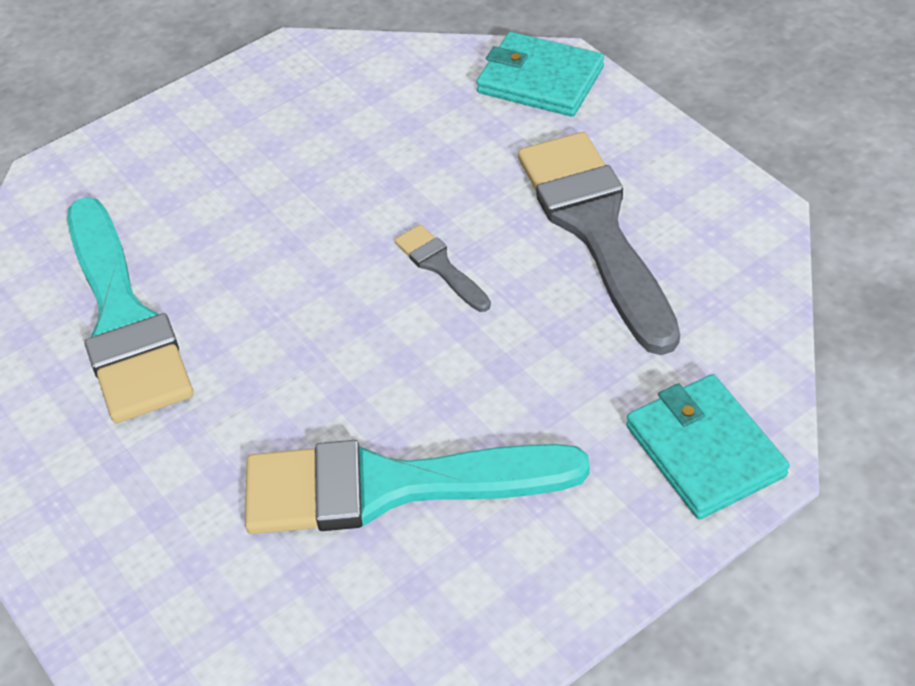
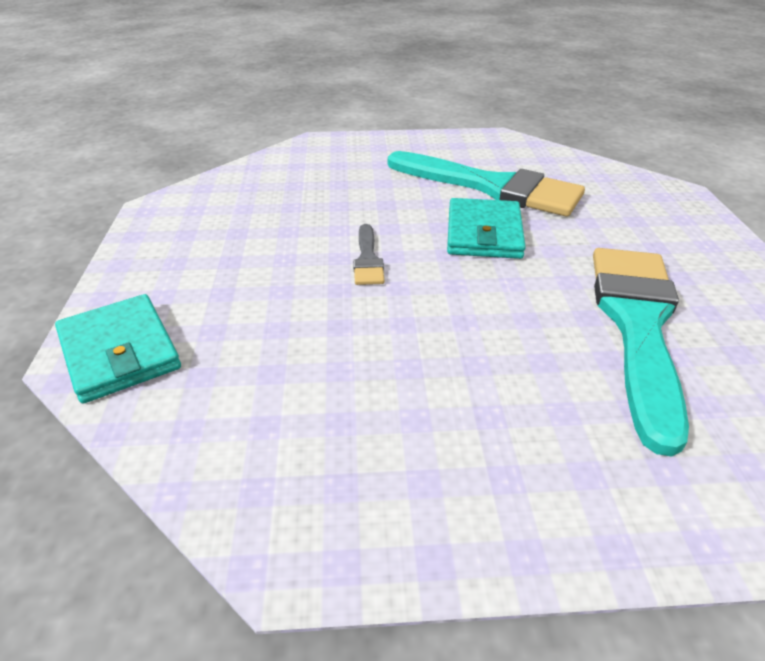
camera: 150 degrees left, 10 degrees down
(596, 229) = (249, 237): grey brush -> none
(705, 451) = (332, 150): turquoise wallet -> turquoise wallet (484, 233)

